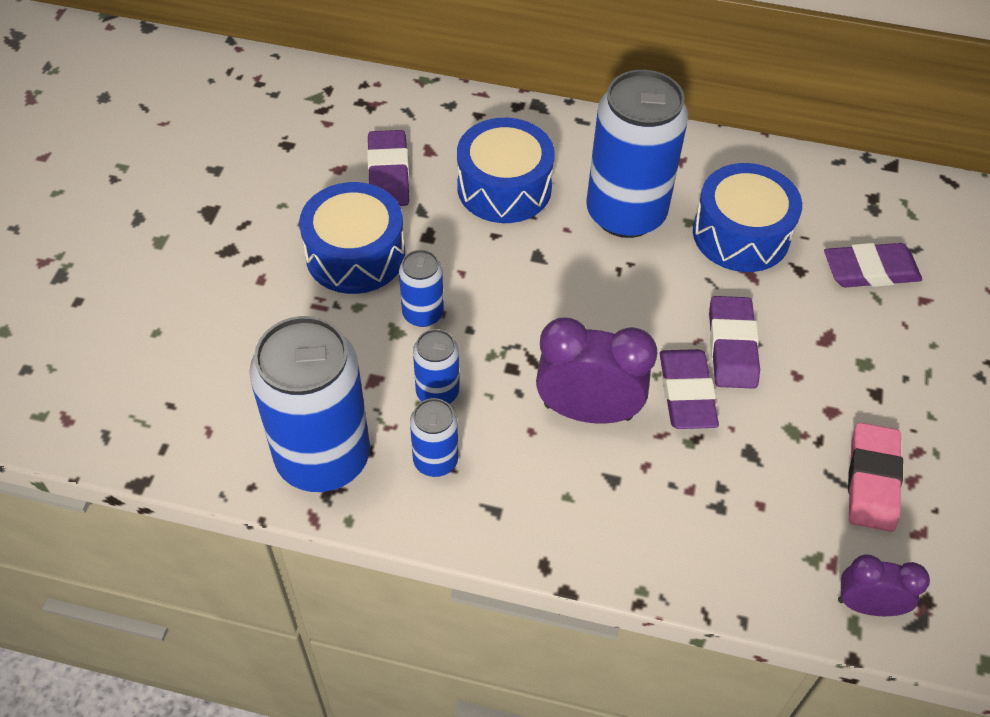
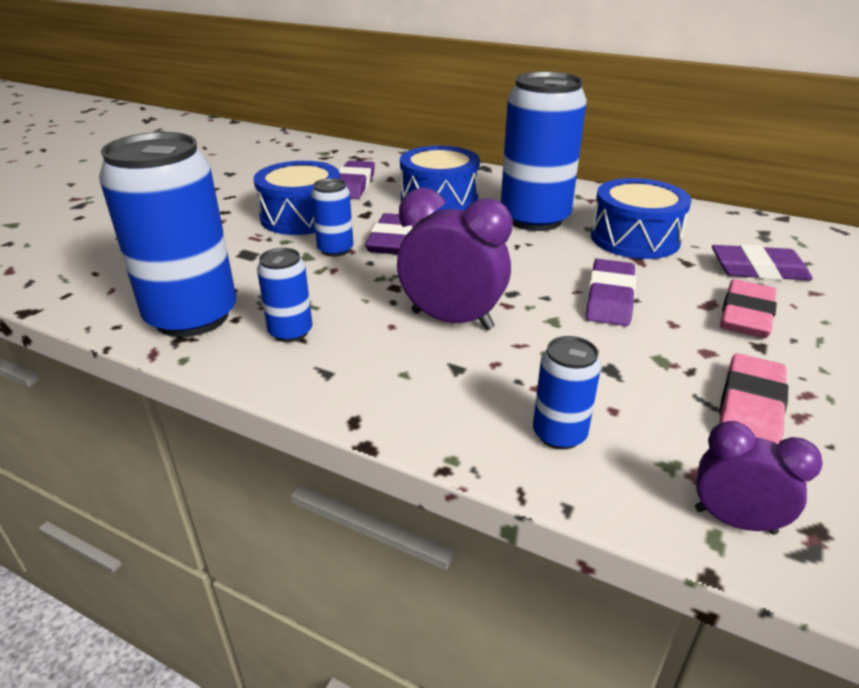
camera: 15 degrees right, 20 degrees down
(437, 392) = (319, 292): blue can -> blue can (559, 434)
(687, 393) = (555, 321): purple eraser -> purple eraser (393, 240)
(862, 349) = (746, 315): none -> pink eraser

